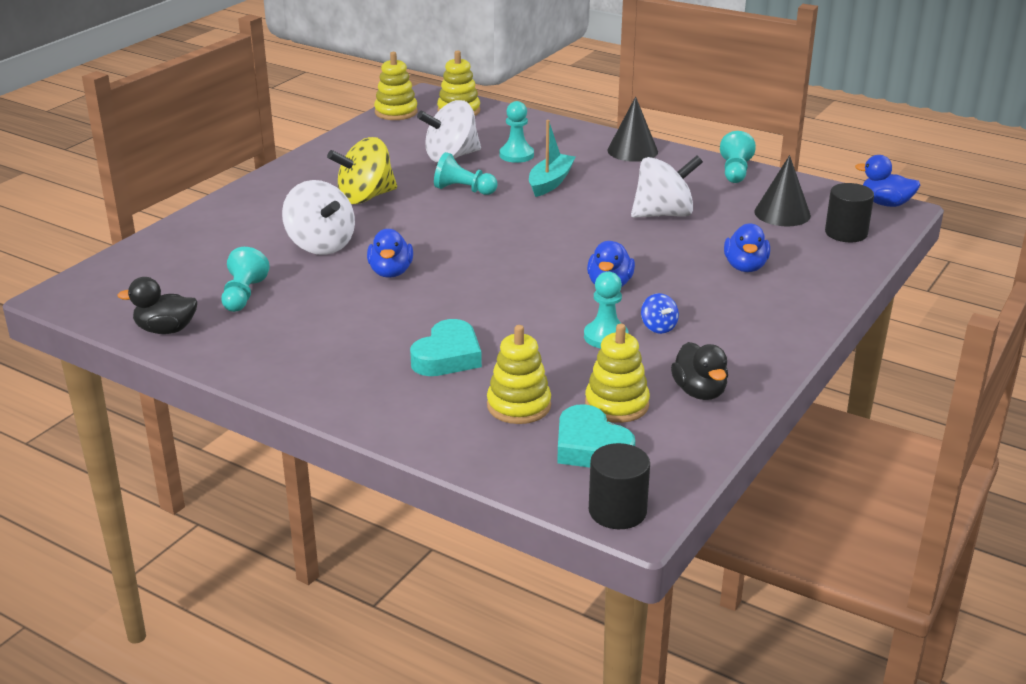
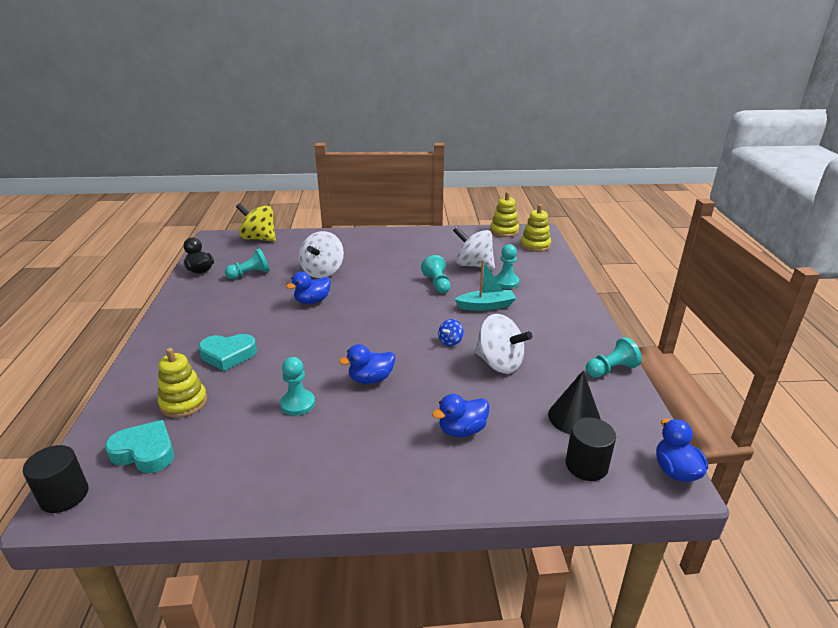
camera: 55 degrees right, 0 degrees up
(365, 197) = (391, 262): yellow spinning top -> yellow spinning top (259, 239)
(591, 447) = (145, 452): turquoise heart -> turquoise heart turned 90 degrees clockwise
(616, 404) = (208, 442): yellow stacking toy -> none
(632, 151) = (576, 317): black cone -> none
(658, 327) = (329, 422): blue spinning top -> blue spinning top (450, 341)
(699, 392) = (249, 476): black duck -> none

